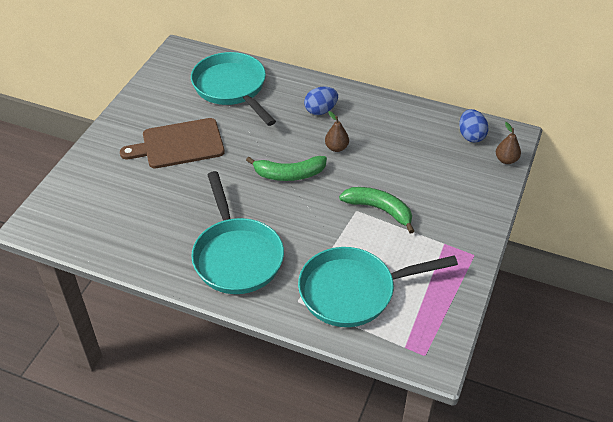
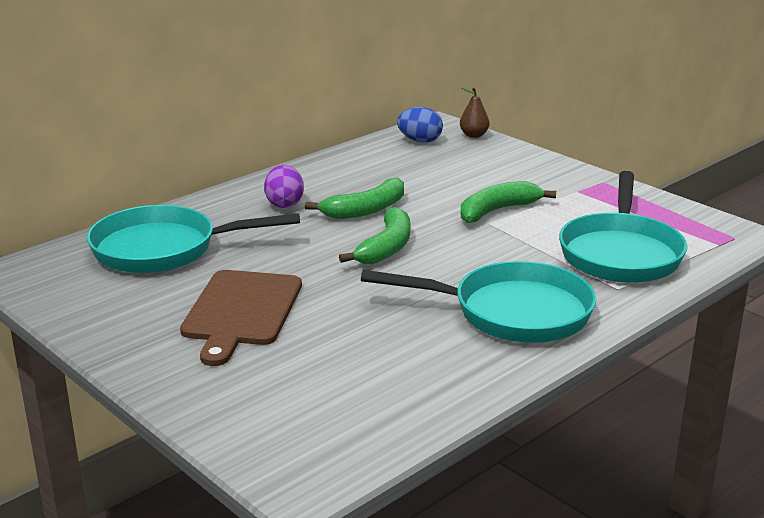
camera: 65 degrees left, 20 degrees down
(320, 110) = (284, 204): blue egg -> purple egg
(336, 148) = (366, 210): brown pear -> green banana

